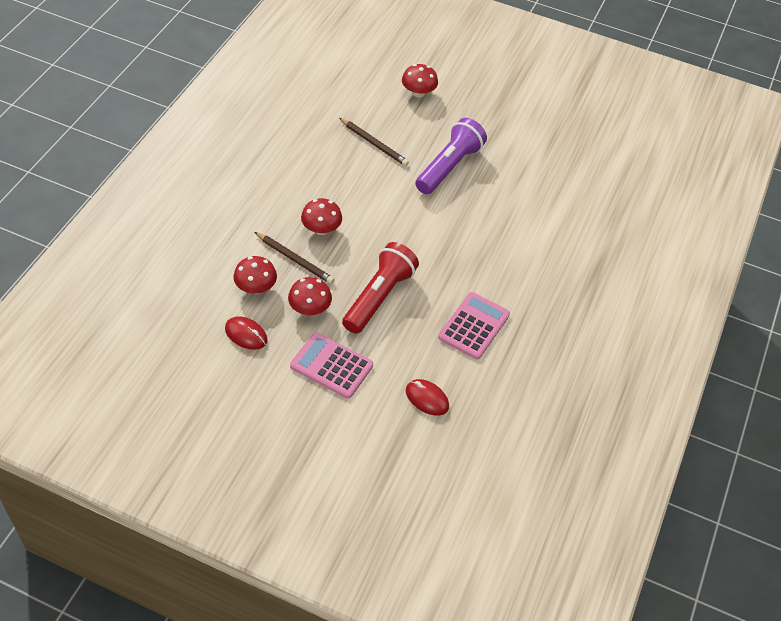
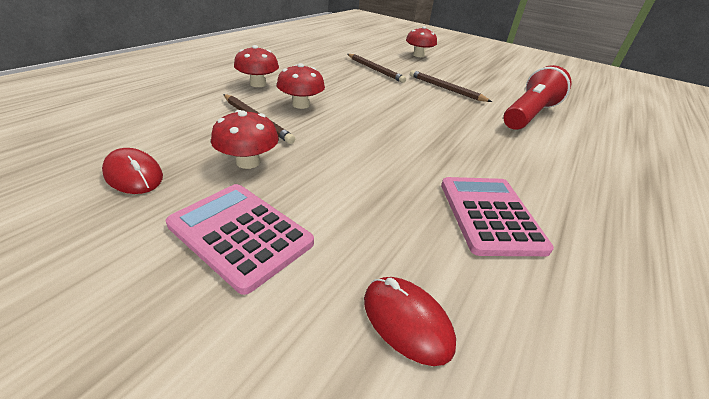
camera: 10 degrees right, 15 degrees down
(256, 287) = (190, 134): red mushroom -> red mushroom (258, 84)
(379, 297) = (350, 164): red flashlight -> red flashlight (529, 115)
(449, 167) = (446, 89): purple flashlight -> brown pencil
(474, 326) = (490, 215): pink calculator -> pink calculator turned 45 degrees counterclockwise

